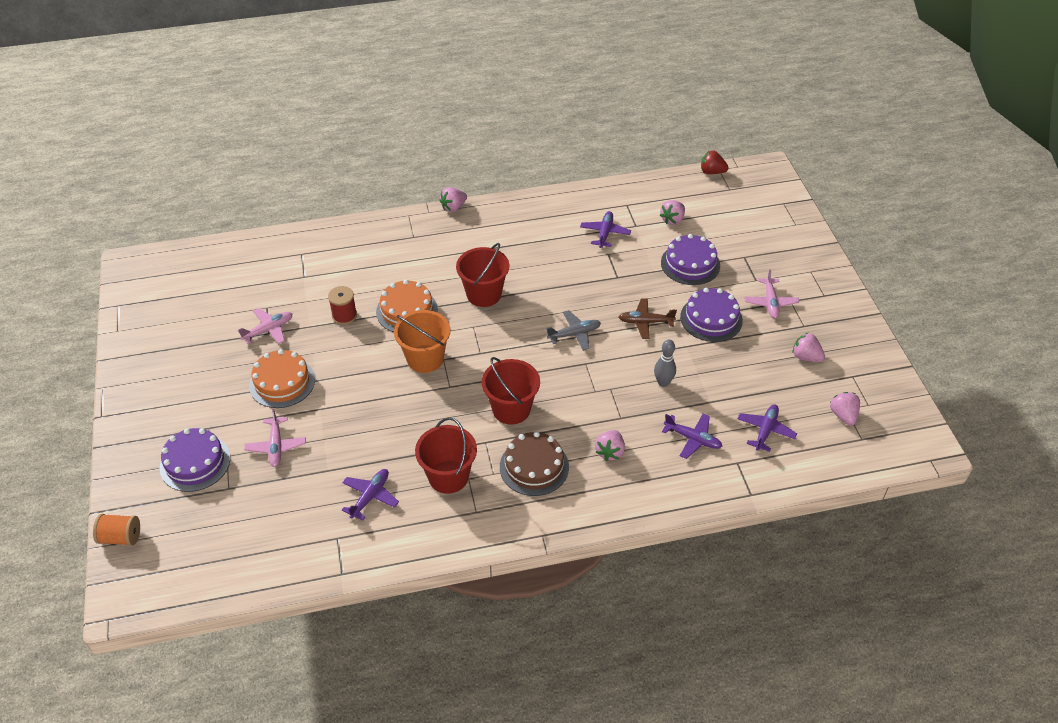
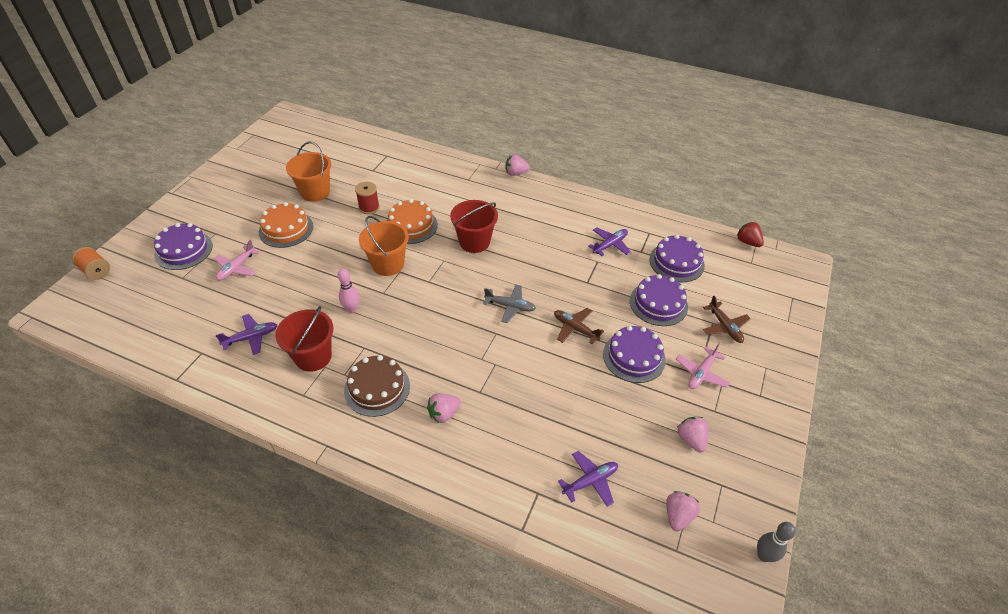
camera: 35 degrees right, 0 degrees up
(268, 330) = (315, 192): pink plane -> orange bucket
(436, 417) = (352, 309): none -> pink bowling pin
(511, 409) = (407, 334): red bucket -> none
(663, 382) = (541, 385): grey bowling pin -> grey bowling pin (764, 555)
(672, 220) = (676, 262): pink strawberry -> purple cake
(693, 439) = (520, 447): purple plane -> none
(755, 255) = (724, 327): none -> brown plane

